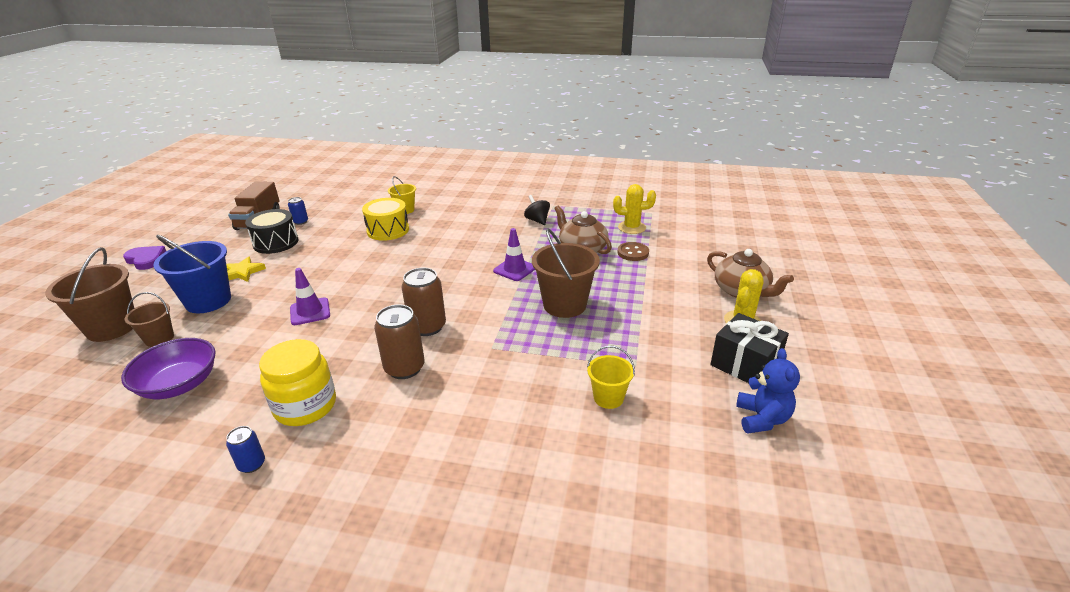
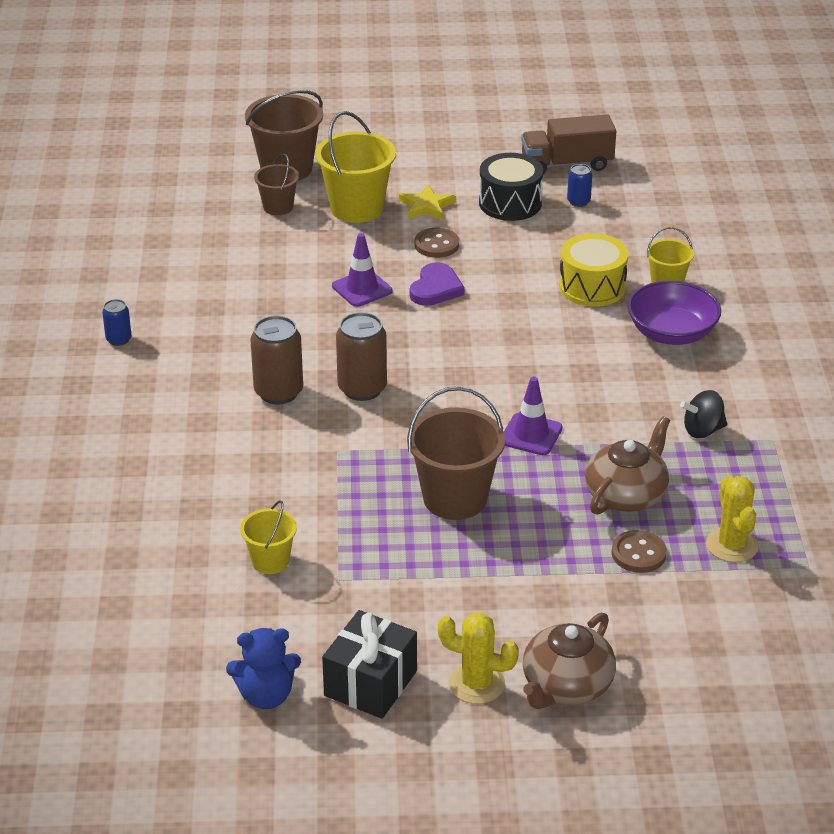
camera: 75 degrees right, 5 degrees up
(146, 259) = (426, 125): purple heart -> purple heart (436, 288)
(179, 384) = (211, 252): purple bowl -> purple bowl (671, 333)
(208, 301) = (356, 208): blue bucket -> yellow bucket
(291, 274) = (436, 245): none -> brown button
(305, 406) = (200, 343): yellow jar -> none
(537, 220) = (702, 430): black spinning top -> black spinning top turned 150 degrees counterclockwise

